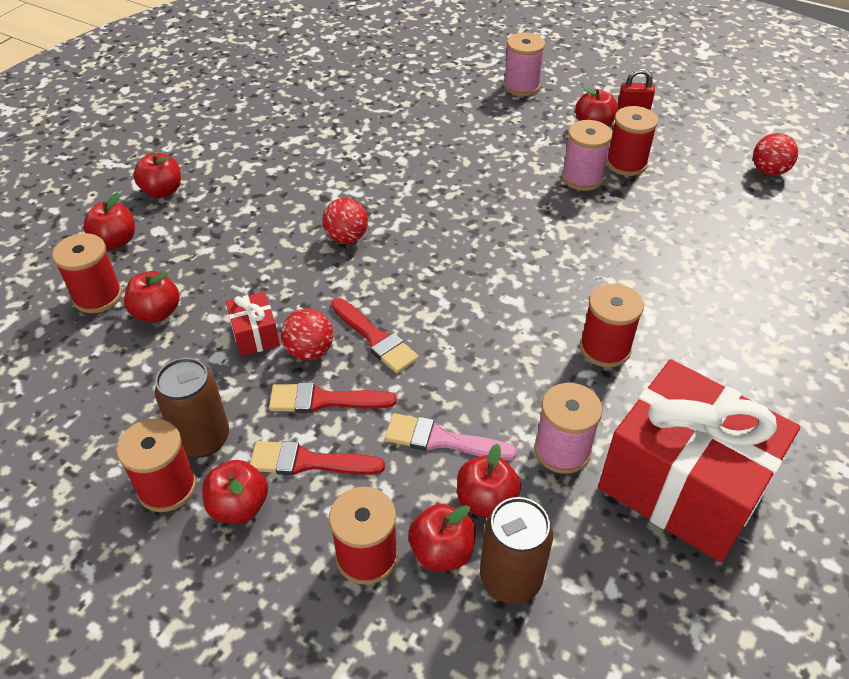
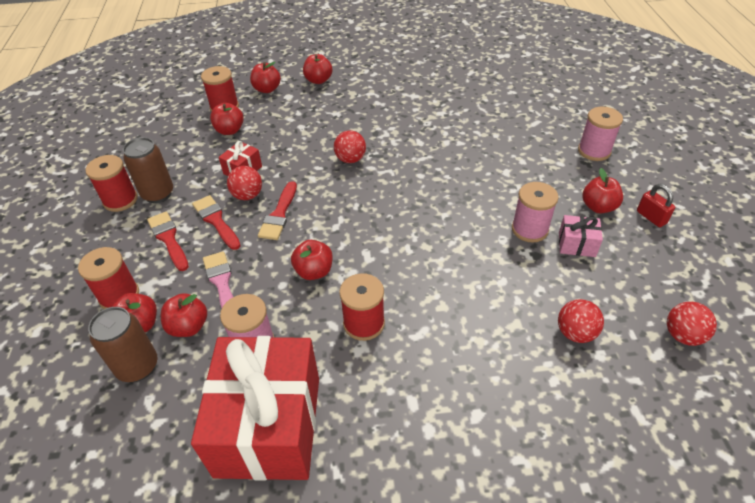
camera: 55 degrees right, 0 degrees up
(239, 506) = (123, 230): red apple -> red apple (314, 271)
(626, 164) = (576, 244): red spool -> pink gift
(723, 222) = (575, 333): none -> red ball

